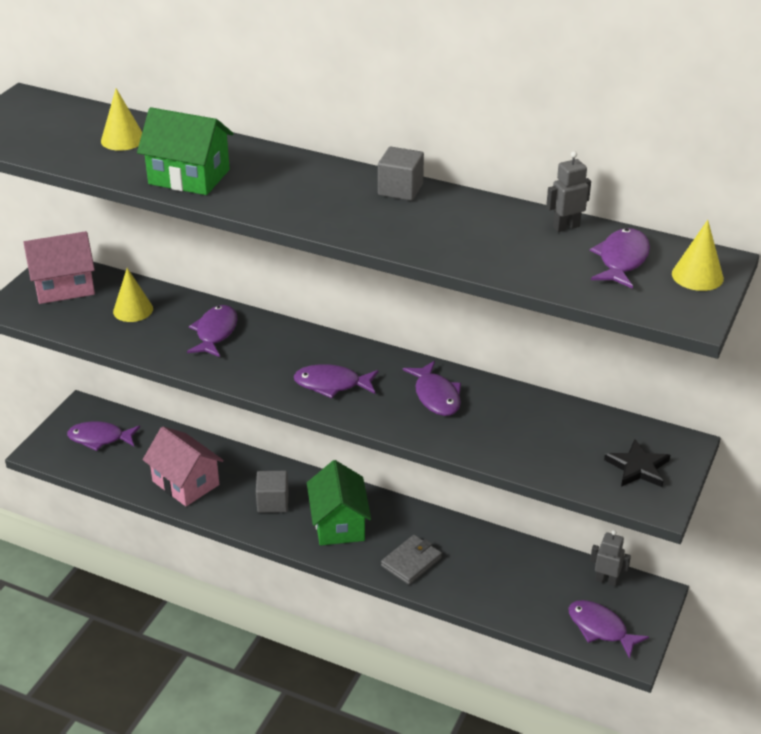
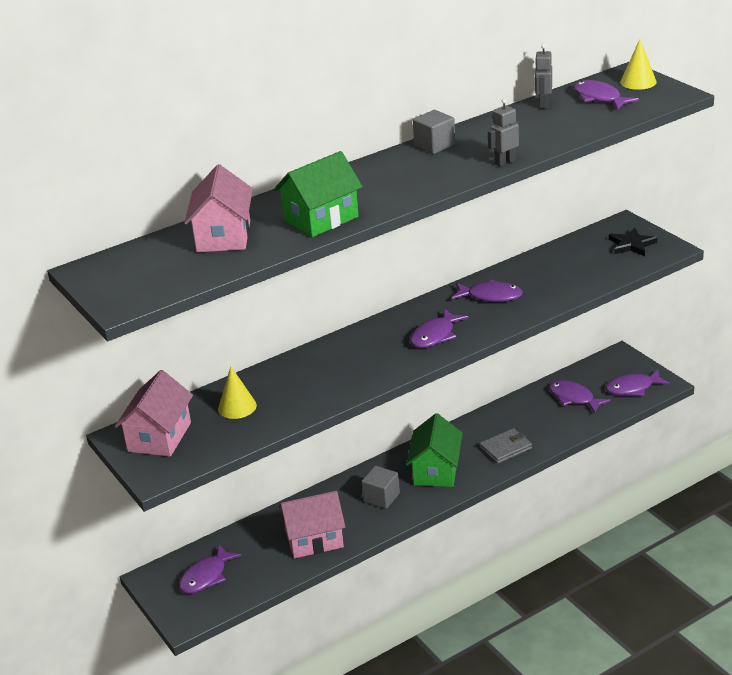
camera: 55 degrees left, 5 degrees down
(123, 139) = (224, 236): yellow cone -> pink house
(215, 332) = (314, 372): purple fish -> purple fish (574, 398)
(338, 524) = (436, 471): green house -> green house turned 75 degrees clockwise
(411, 562) = (506, 448): grey wallet -> grey wallet turned 75 degrees clockwise
(606, 580) = (592, 370): grey robot -> grey robot (505, 162)

